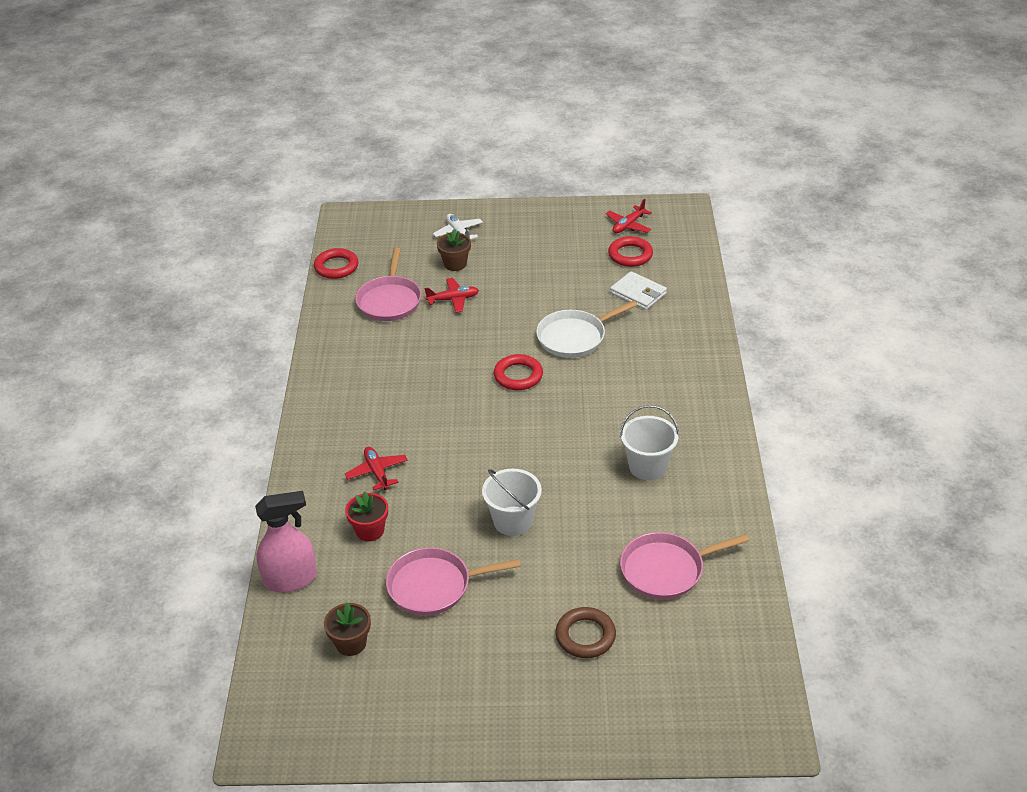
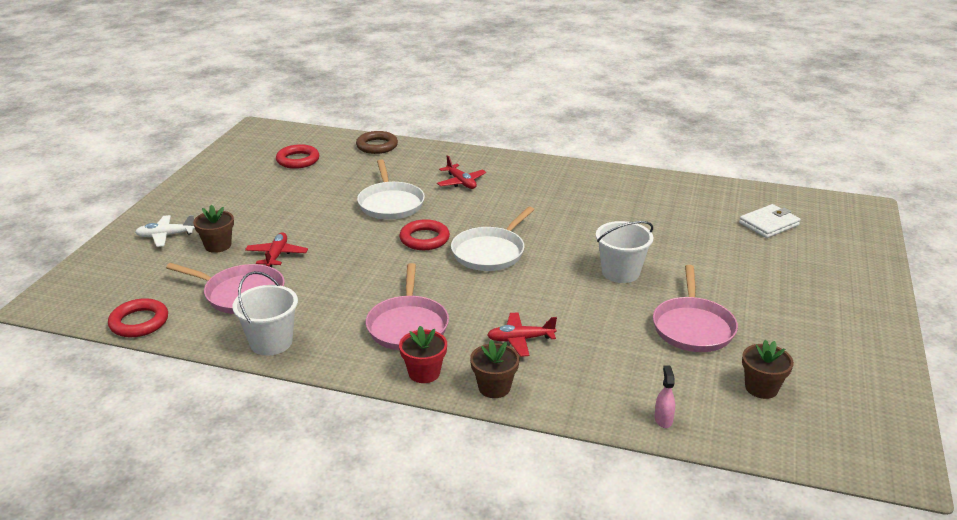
camera: 75 degrees left, 10 degrees down
(291, 579) = (663, 419): pink spray bottle -> pink spray bottle, size x0.44
(307, 470) = (494, 387): none -> brown flower pot
(370, 530) = (606, 355): red flower pot -> red flower pot (424, 373)
(512, 423) = (490, 252): none -> white pan
(585, 636) = (765, 261): brown ring -> brown ring (377, 146)
(628, 225) = (254, 153): red plane -> red plane (461, 182)
(638, 293) = (355, 166): white wallet -> white wallet (769, 224)
(647, 466) = (578, 201): white bucket -> white bucket (271, 342)
(666, 569) = (698, 215): pink pan -> pink pan (408, 326)

